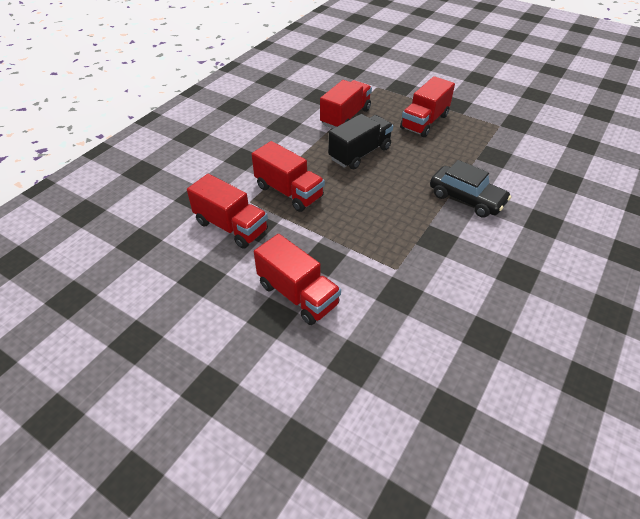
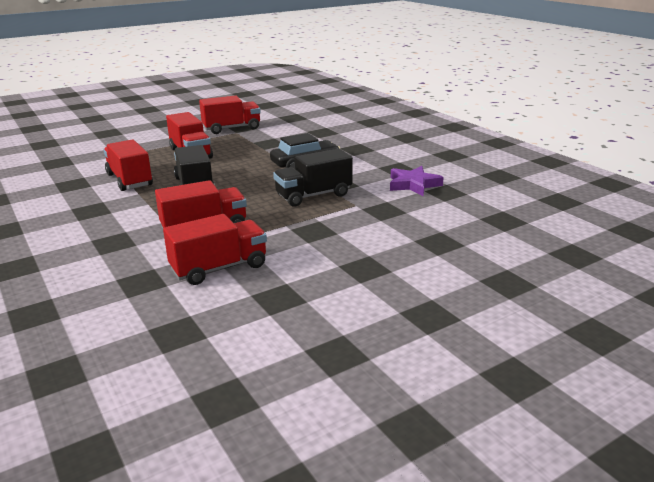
camera: 65 degrees left, 20 degrees down
(298, 294) = (348, 251): red truck -> red truck (231, 128)
(396, 232) = (313, 195): none -> black truck
(484, 301) = (413, 184): none -> purple star

